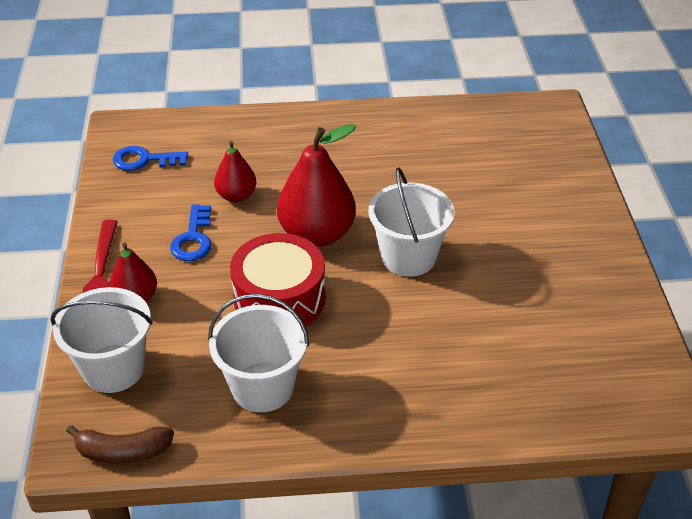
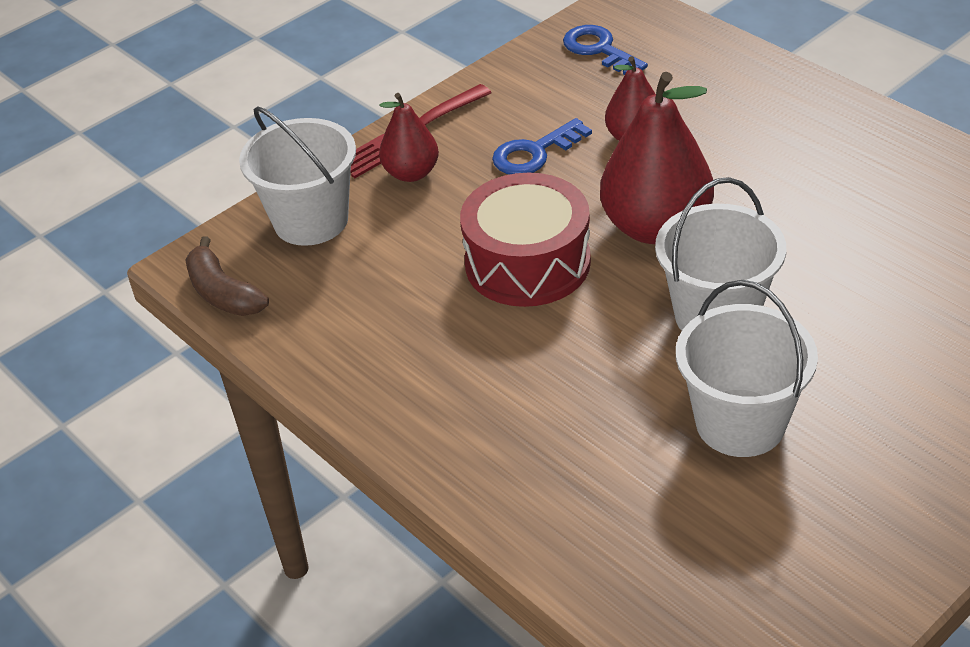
camera: 55 degrees right, 0 degrees up
(262, 387) = (396, 329): white bucket -> white bucket (740, 423)

